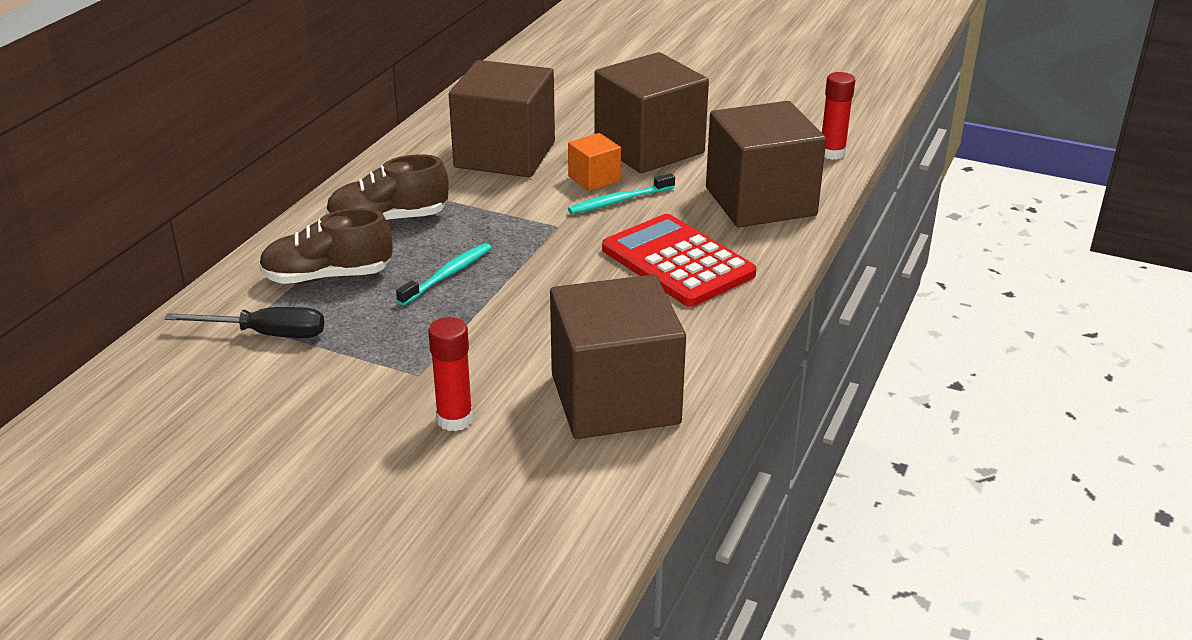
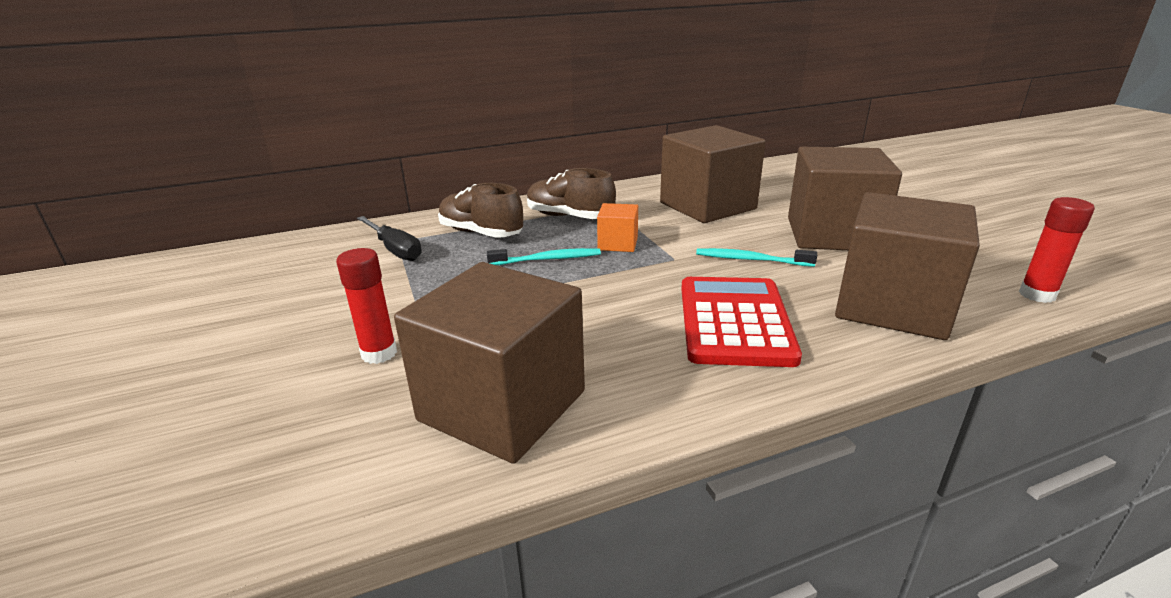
camera: 45 degrees right, 5 degrees down
(594, 178) = (753, 239): orange cube -> orange cube (618, 244)

